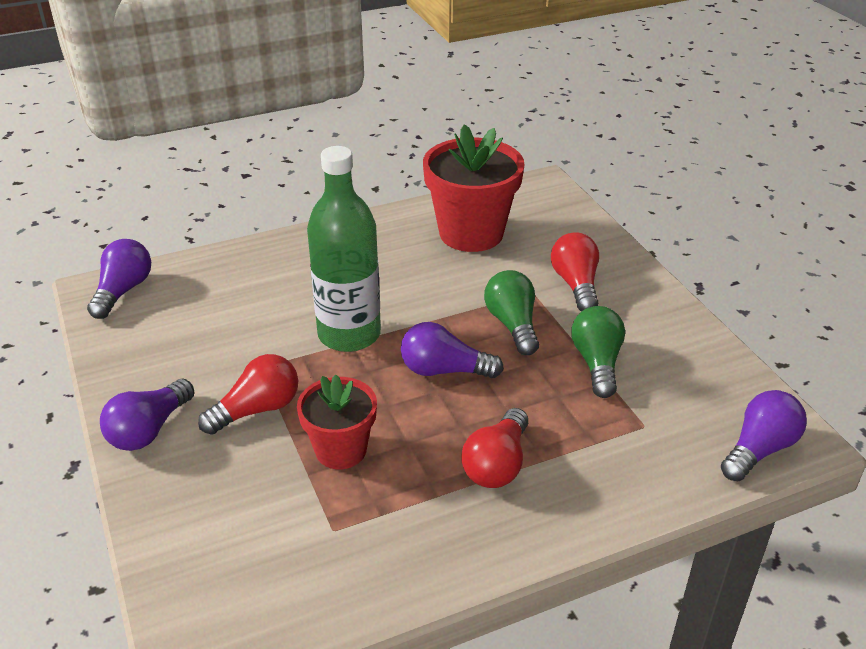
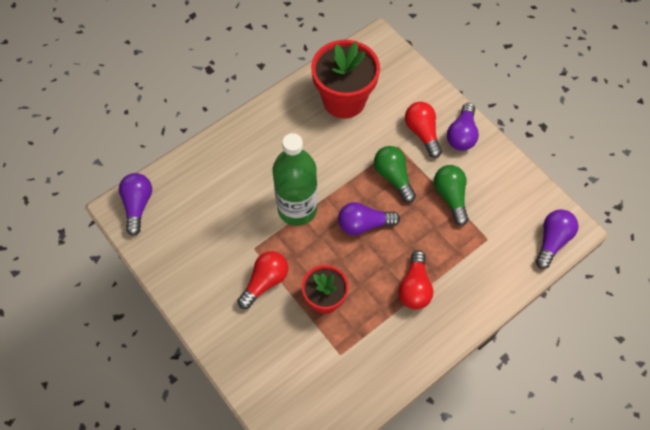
camera: 15 degrees left, 25 degrees up
(149, 430) = (208, 313): purple light bulb -> purple light bulb (462, 135)

